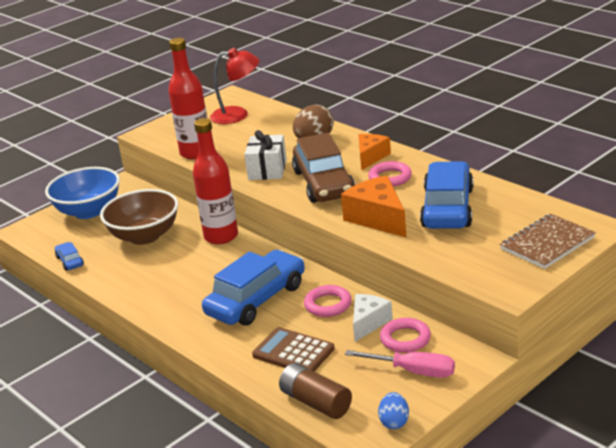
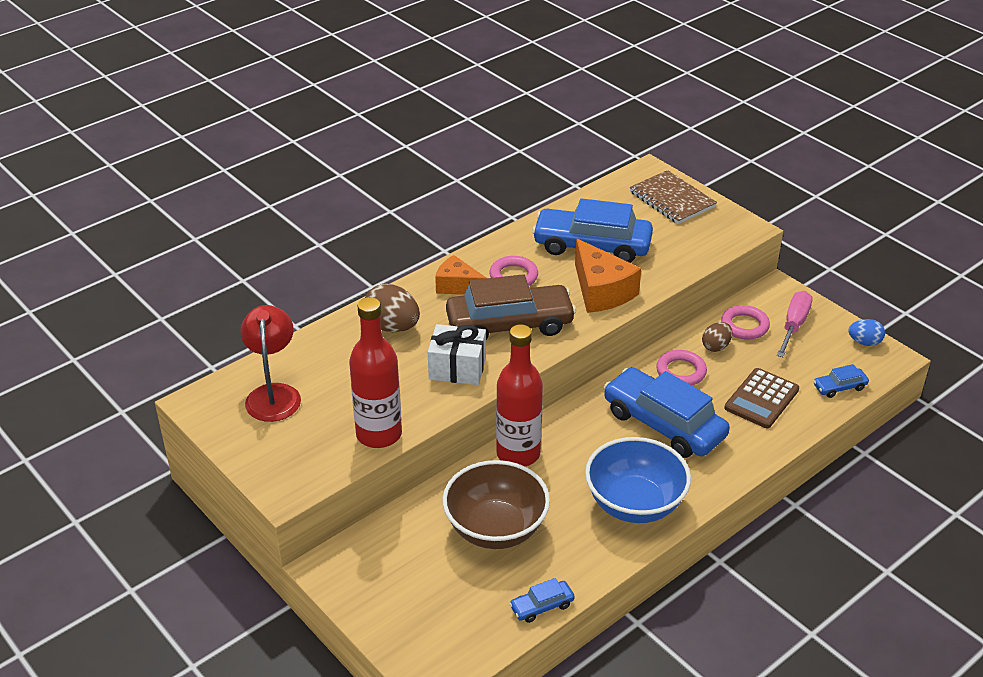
camera: 90 degrees left, 10 degrees up
(88, 211) = (402, 598): blue bowl -> blue bowl (634, 504)
(315, 402) = (839, 387): brown battery -> blue car
(368, 323) = (716, 346): white cheese -> brown egg
(378, 218) = (601, 291): orange cheese -> orange cheese turned 90 degrees counterclockwise

